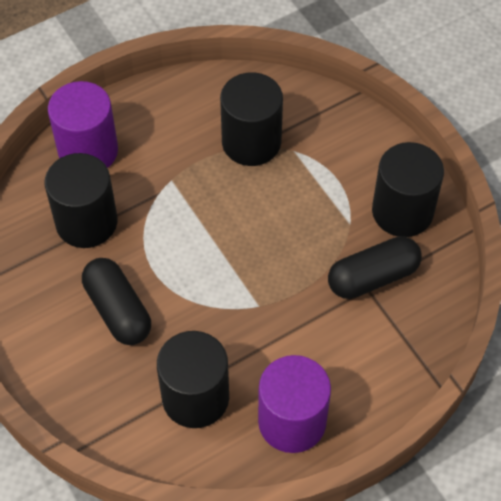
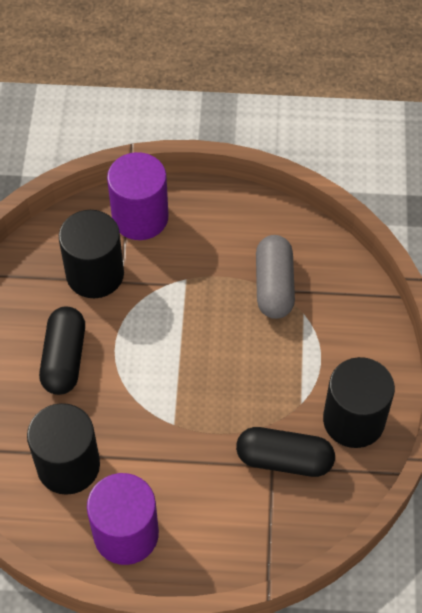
camera: 35 degrees right, 0 degrees up
(251, 142) = (274, 286): black cylinder -> grey capsule

